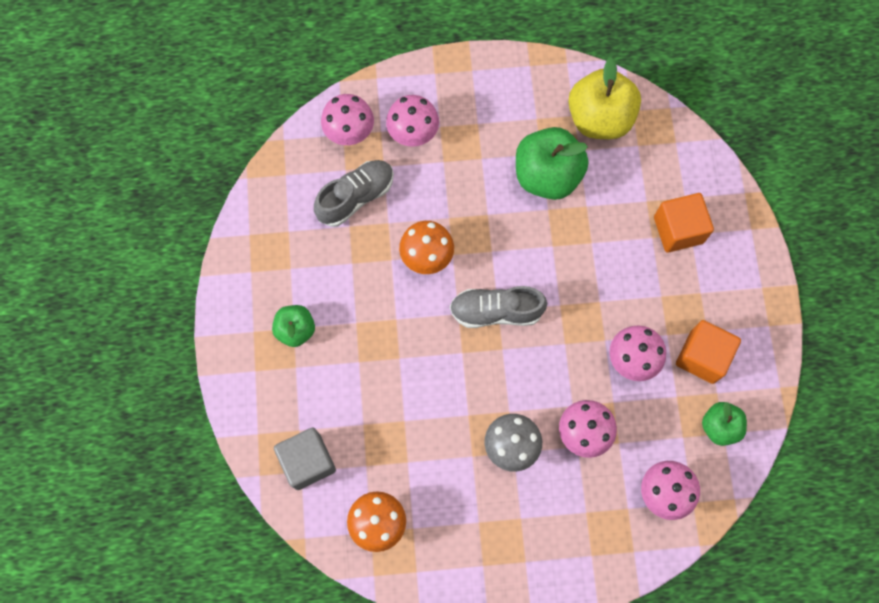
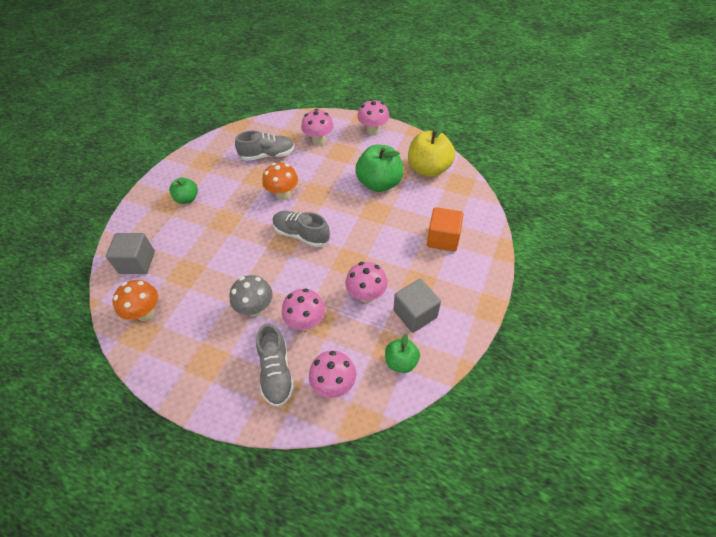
camera: 30 degrees right, 20 degrees down
(350, 133) = (286, 129): pink mushroom -> pink mushroom (373, 130)
(591, 512) = (276, 372): none -> grey shoe
(702, 357) = (415, 314): orange cube -> grey cube

